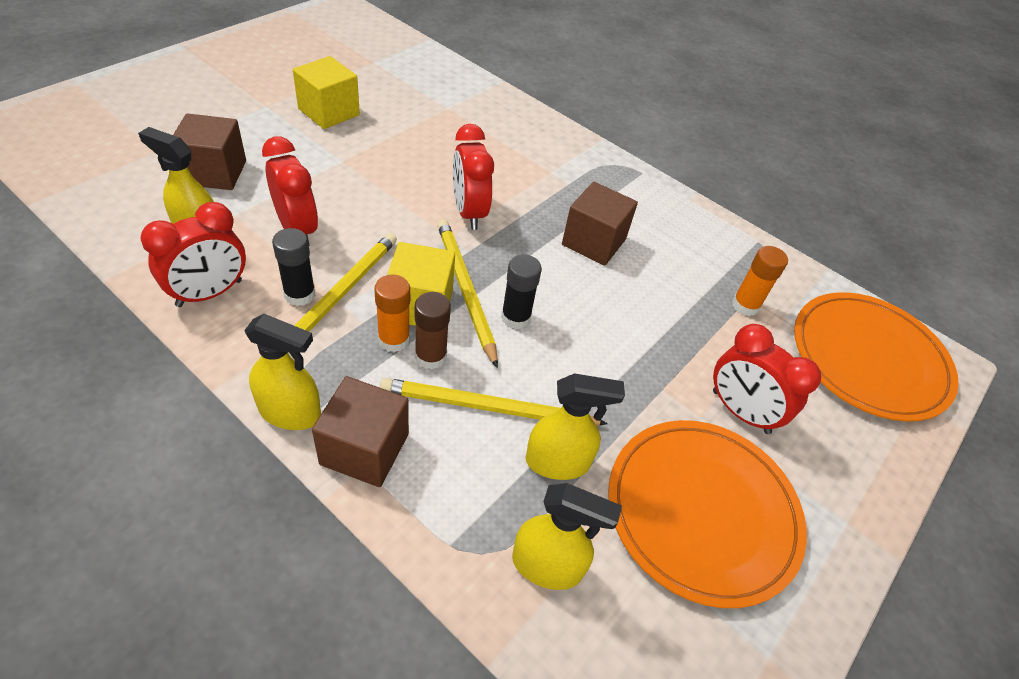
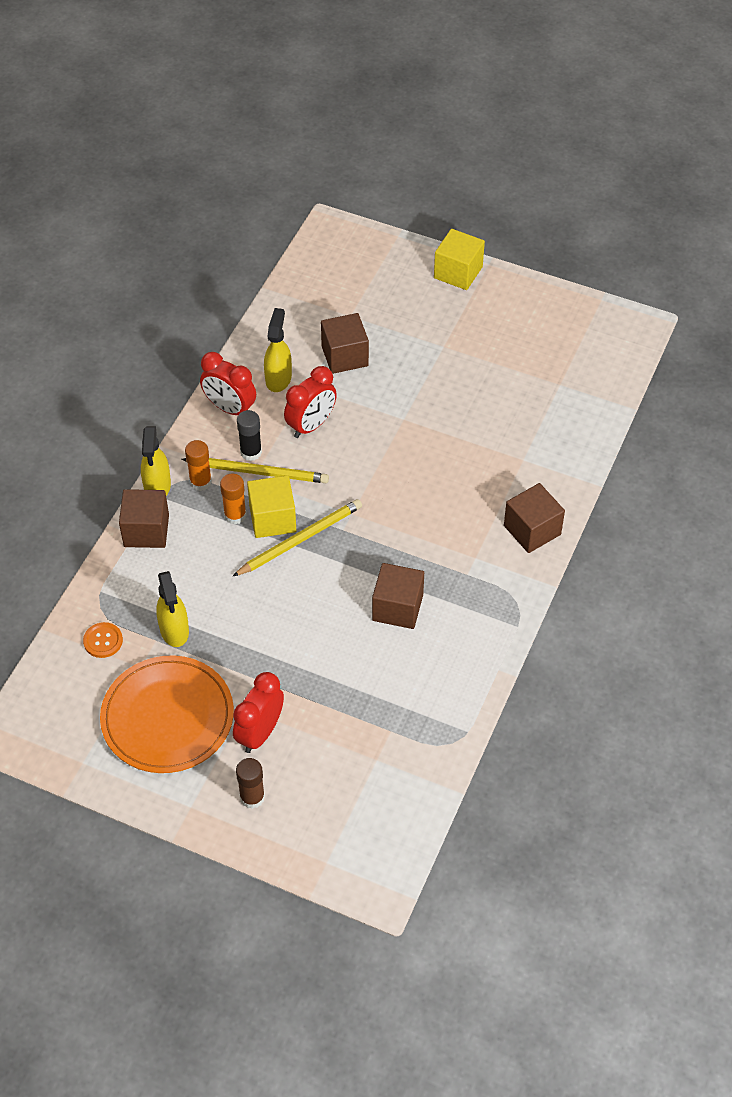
camera: 80 degrees right, 5 degrees up
(329, 112) = (461, 386): yellow cube -> yellow cube (458, 272)
(430, 356) = (230, 539): brown glue stick -> brown glue stick (252, 797)
(469, 212) = (387, 516): red clock -> none
(487, 407) = (201, 582): yellow pencil -> none
(515, 317) = (287, 577): black glue stick -> none
(534, 129) = (532, 530): none -> brown cube
(547, 566) = (103, 641): yellow spray bottle -> orange button
(745, 305) = (376, 727): orange glue stick -> orange glue stick (200, 482)
(869, 358) = (357, 825): orange plate -> none

